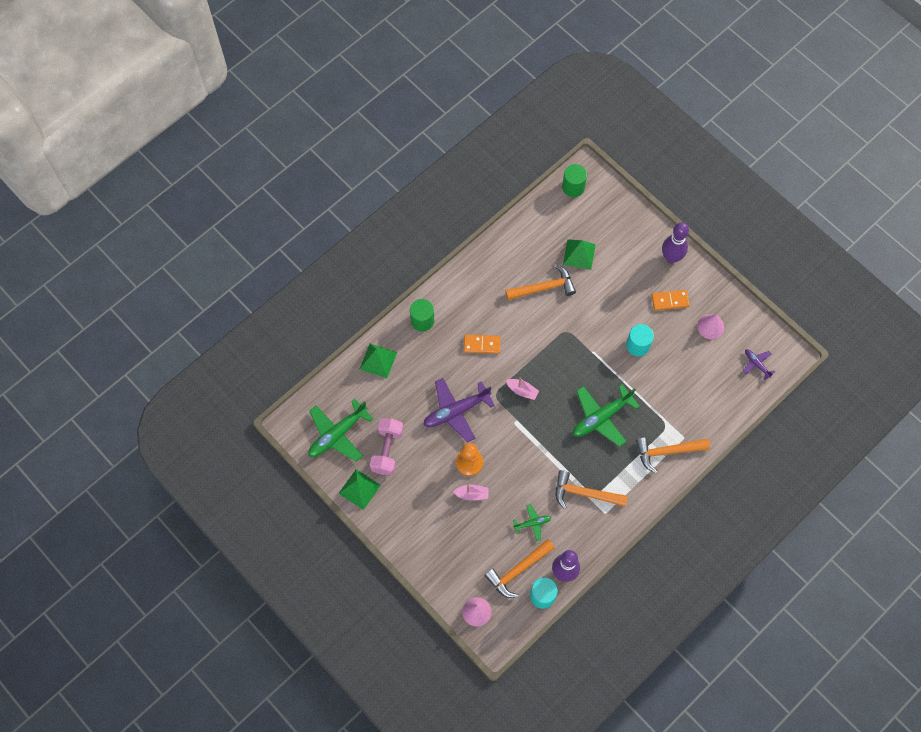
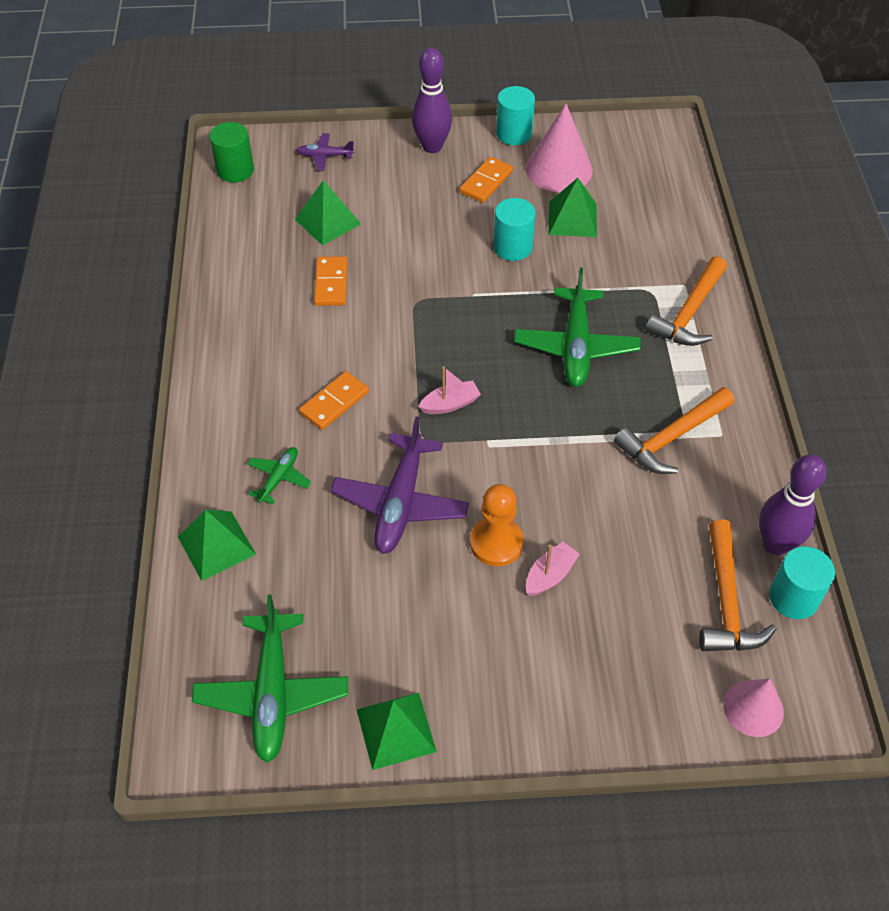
camera: 50 degrees left, 15 degrees down
(387, 450) = (371, 639): pink dumbbell -> none
(422, 320) = (220, 446): green cylinder -> none
(532, 523) = (664, 530): green plane -> green plane (279, 478)
(544, 287) = (331, 283): orange hammer -> orange domino
(681, 358) = (572, 219): none -> green pyramid
(710, 326) = (559, 169): pink cone -> pink cone, size x1.57
(716, 287) = (514, 134): none -> turquoise cylinder
(756, 364) = (650, 162): purple plane -> purple plane (325, 156)

